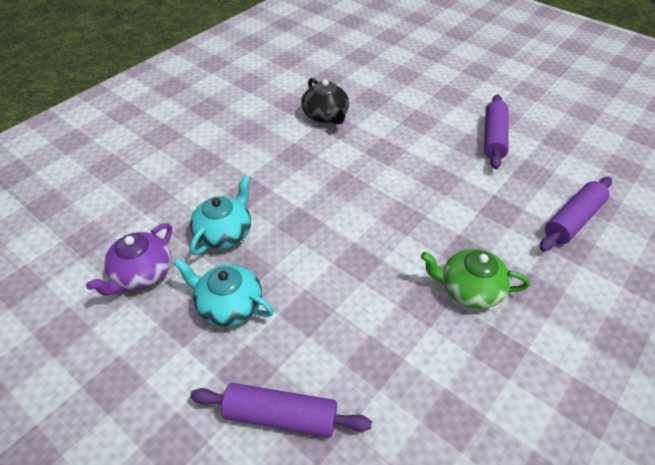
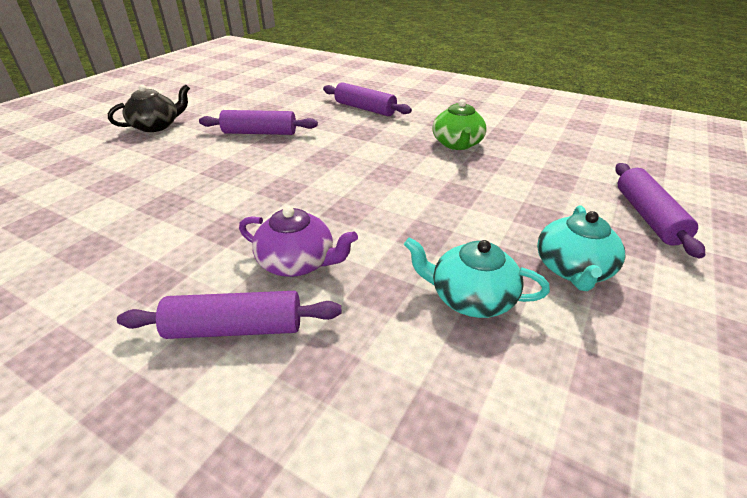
camera: 100 degrees left, 10 degrees down
(142, 273) = (593, 372): purple teapot -> purple teapot (297, 262)
(241, 133) = (235, 328): none -> purple rolling pin
(325, 115) = (198, 240): black teapot -> black teapot (156, 126)

